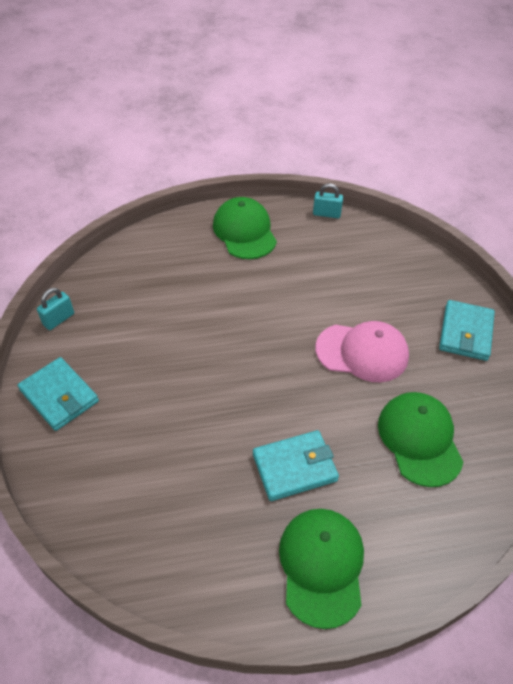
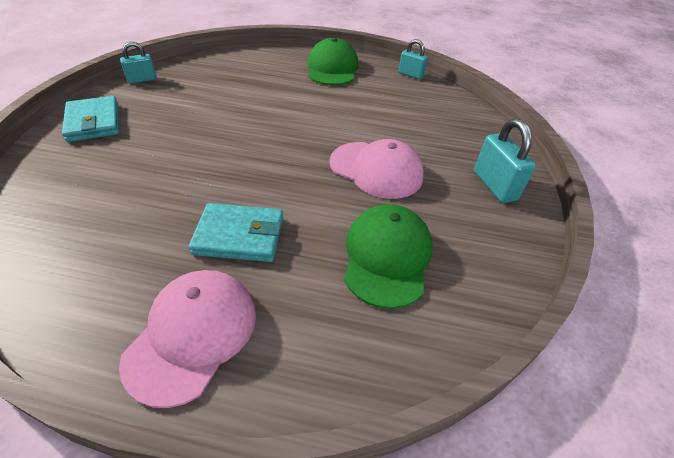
camera: 20 degrees right, 5 degrees down
(322, 566) = (193, 334): green cap -> pink cap
(465, 333) = (494, 186): turquoise wallet -> turquoise padlock

